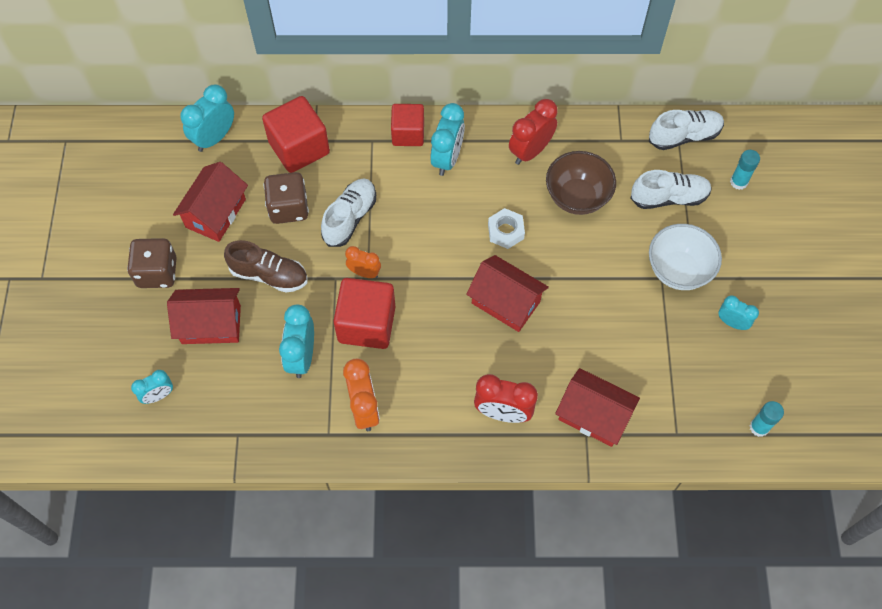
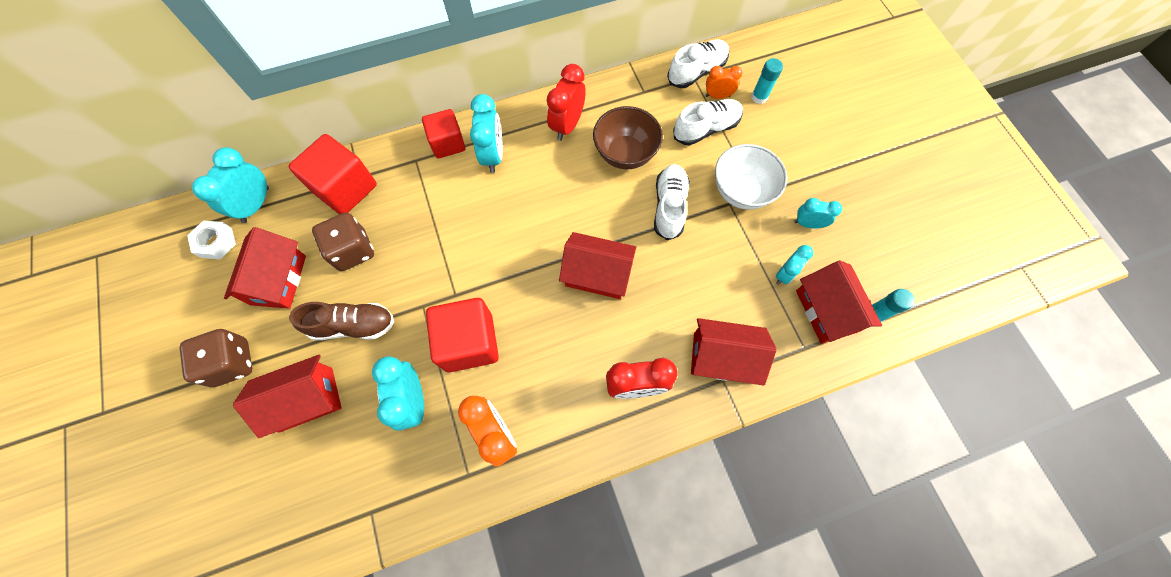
camera: 20 degrees left, 5 degrees up
(158, 395) = (269, 500): turquoise clock -> turquoise clock (784, 274)
(350, 218) = (418, 241): white shoe -> white shoe (669, 207)
(364, 273) = (450, 290): orange clock -> orange clock (717, 96)
(506, 231) = (572, 206): white nut -> white nut (216, 242)
(713, 408) = (826, 311): none -> red house

